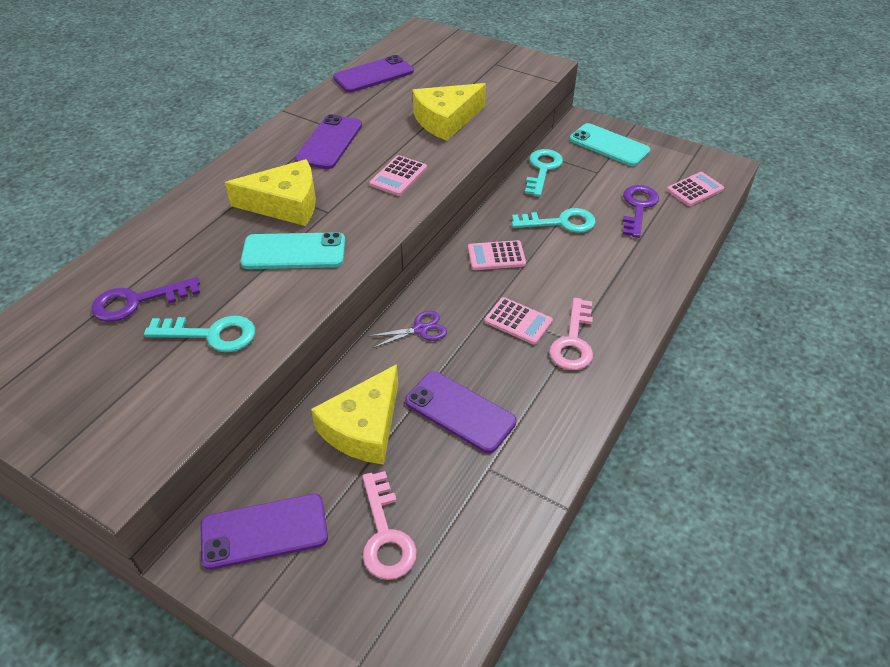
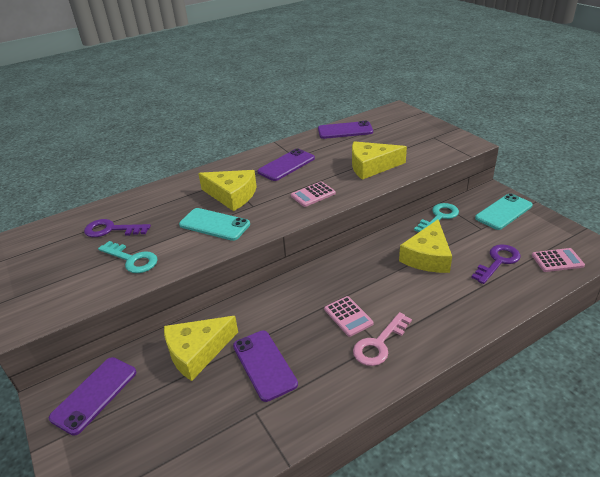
camera: 30 degrees right, 10 degrees down
(264, 531) = (94, 394): purple phone -> purple phone turned 75 degrees counterclockwise
(385, 534) = (158, 428): pink key -> none
(420, 329) = (278, 300): purple scissors -> none
(496, 256) = (364, 267): pink calculator -> none
(560, 222) = (427, 257): turquoise key -> yellow cheese
(609, 145) = (503, 212): turquoise phone -> turquoise phone turned 75 degrees clockwise

